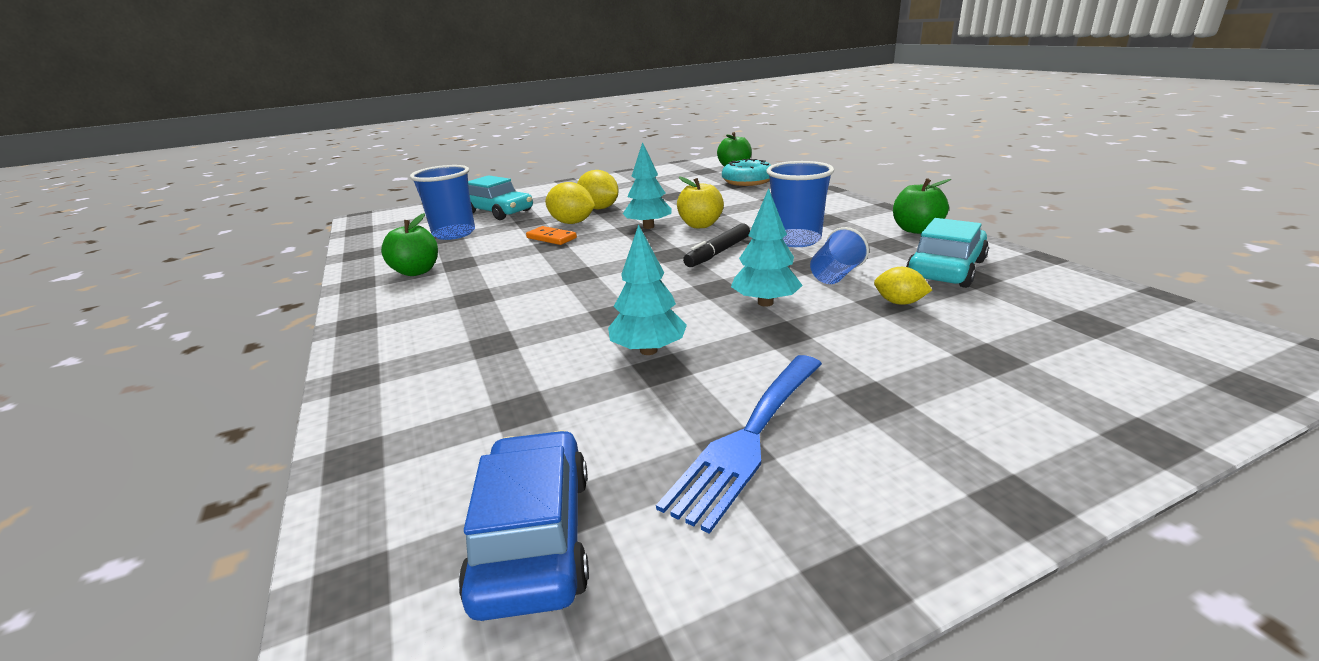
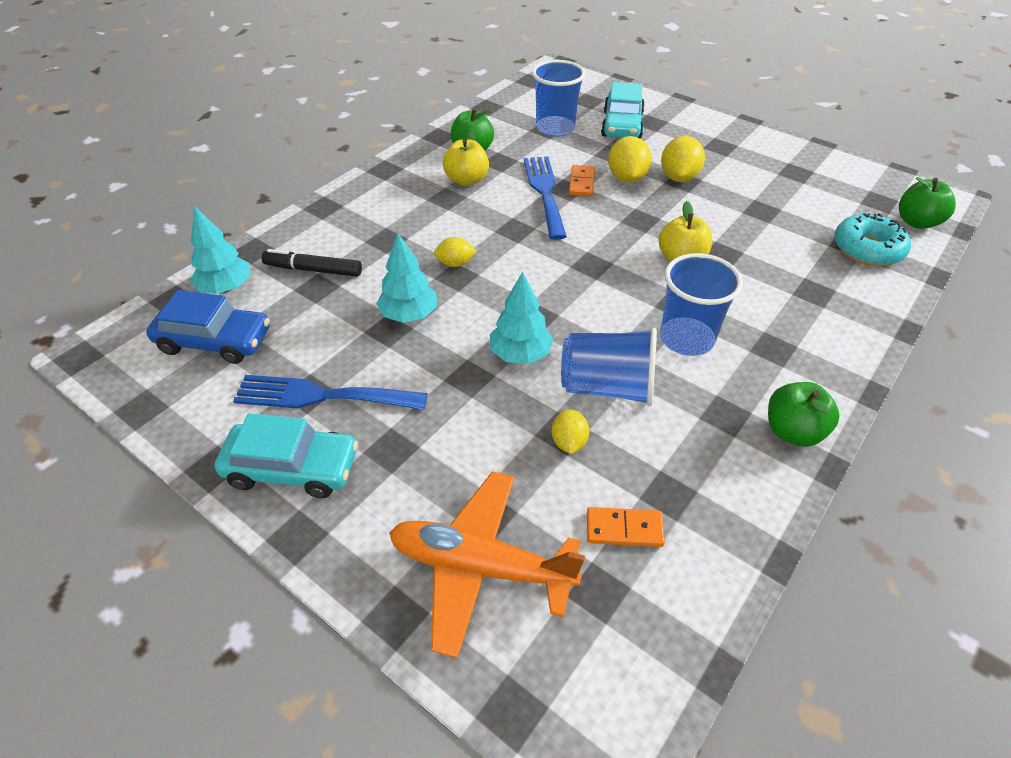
camera: 60 degrees right, 20 degrees up
(461, 282) = (466, 180): none -> yellow apple
(533, 537) = (215, 340): blue car -> blue car turned 45 degrees clockwise
(541, 253) = (544, 192): none -> blue fork
(591, 310) = (455, 263): none -> yellow lemon
(648, 227) = (651, 227): turquoise tree -> turquoise tree (226, 288)
(718, 253) = (614, 294): black marker -> black marker (313, 270)
(836, 275) = (608, 387): blue cup -> blue cup, size x1.62
(945, 269) = (677, 469): turquoise car -> turquoise car (292, 468)
(1012, 299) = (624, 529): none -> orange domino
(1065, 373) = (480, 567): none -> orange plane

